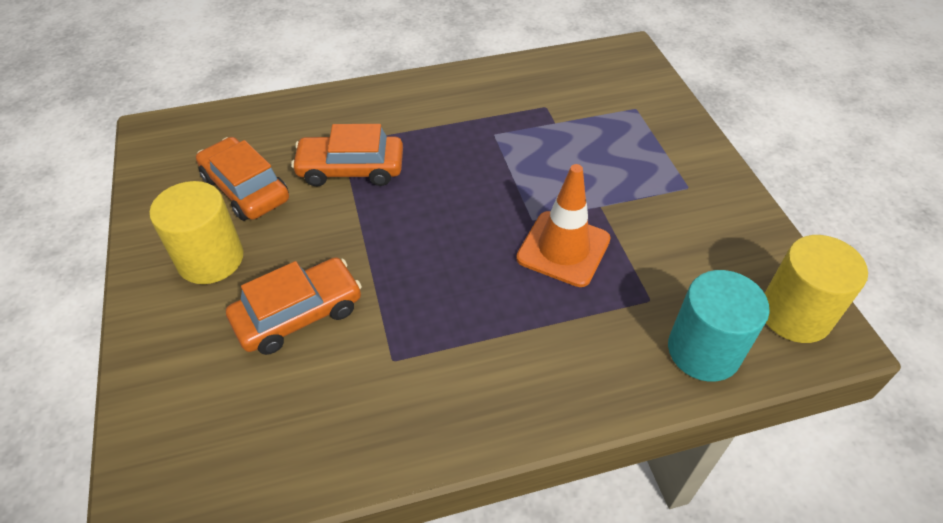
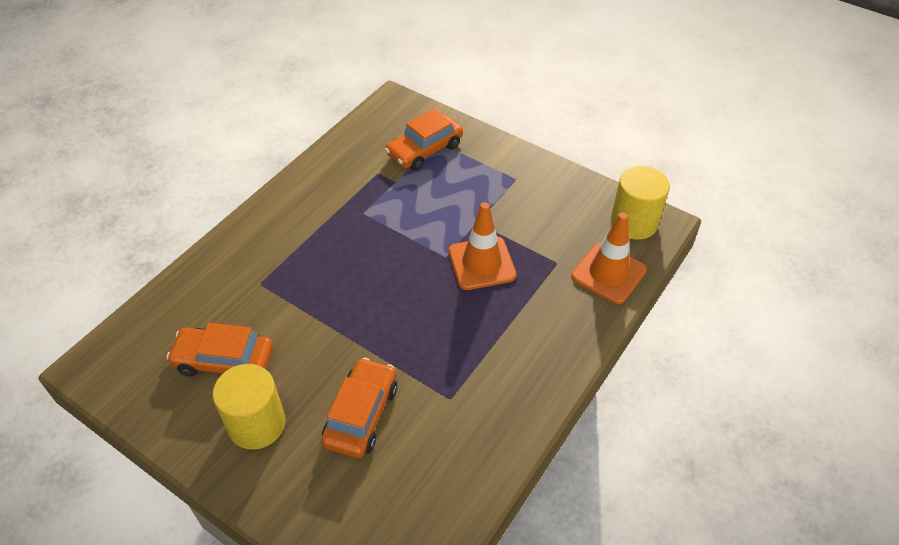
camera: 40 degrees left, 0 degrees up
(351, 169) = (288, 298): orange car -> orange car (424, 150)
(703, 350) = (608, 273): turquoise cylinder -> orange traffic cone

